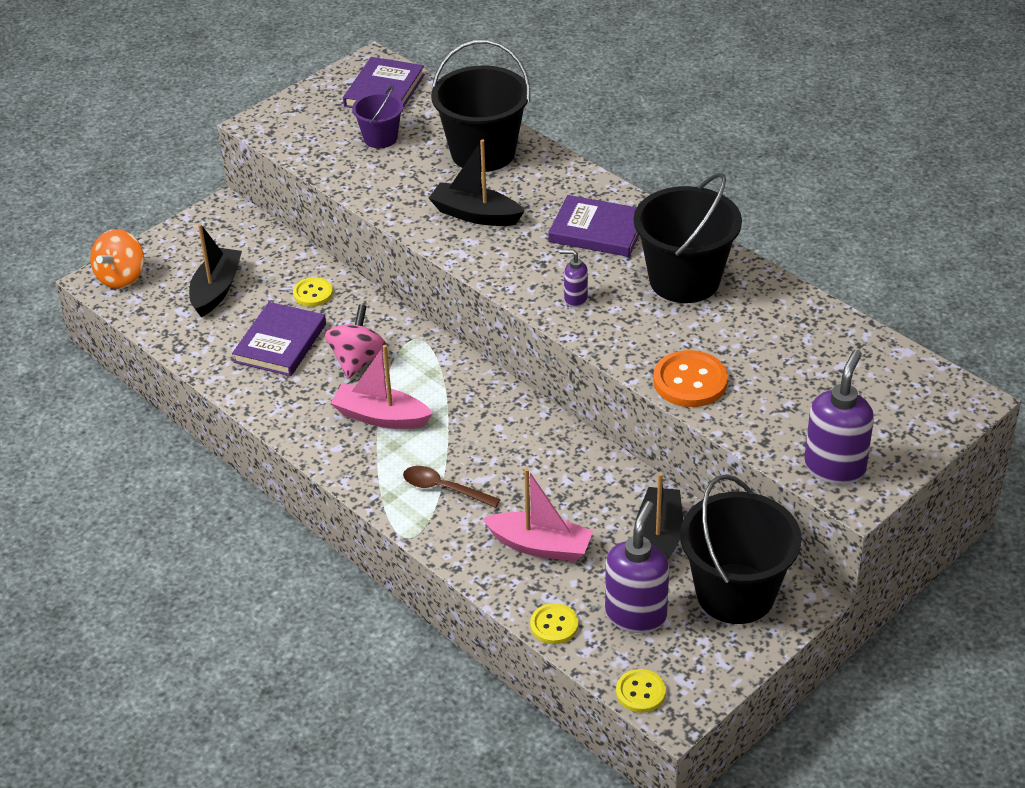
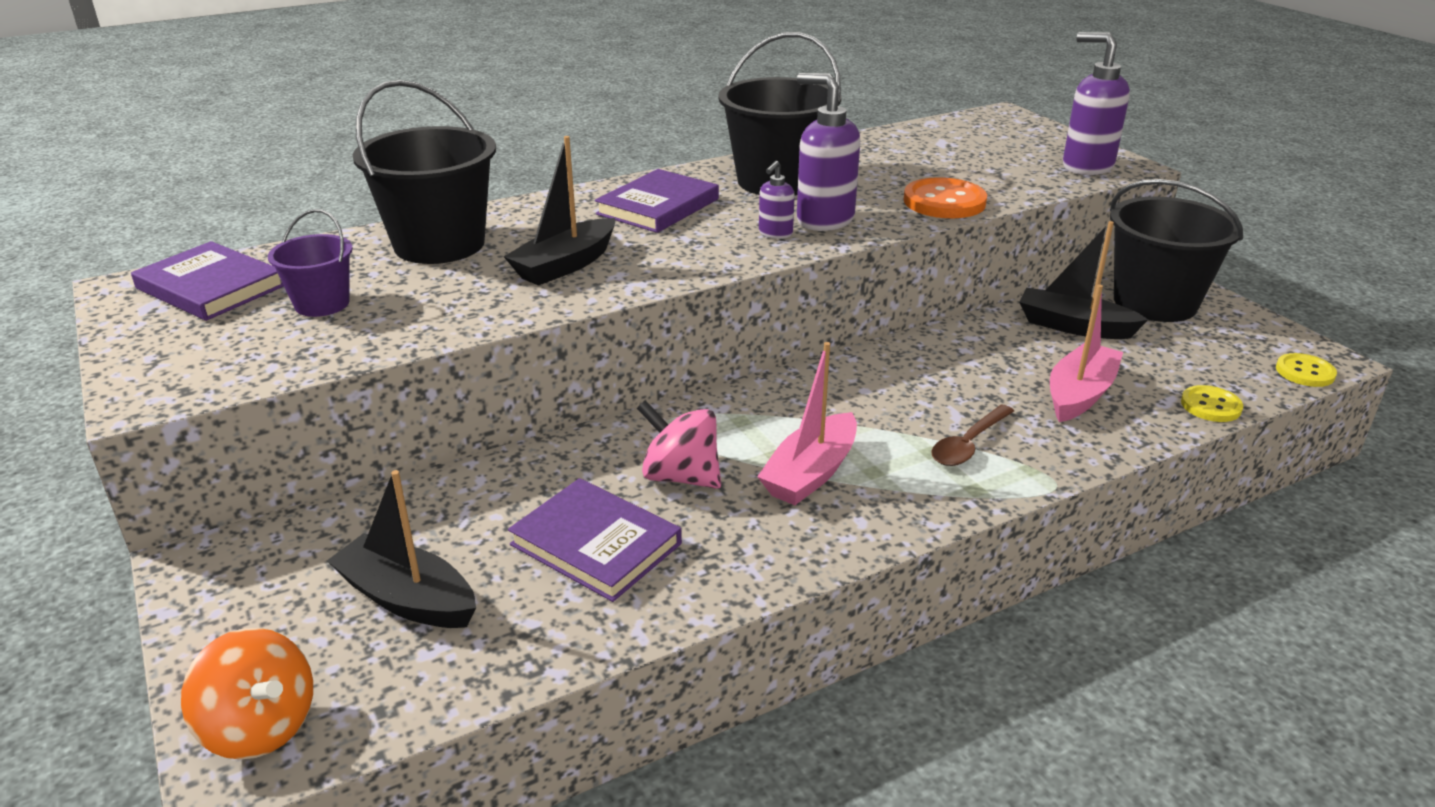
camera: 75 degrees left, 10 degrees down
(313, 293) = (500, 496): yellow button -> none
(636, 614) = (1189, 356): purple soap dispenser -> purple soap dispenser (824, 220)

